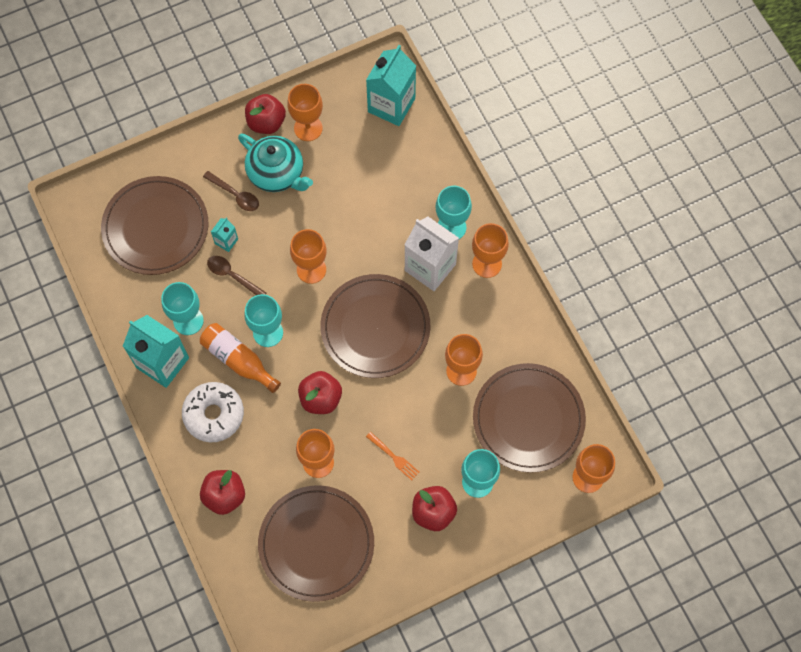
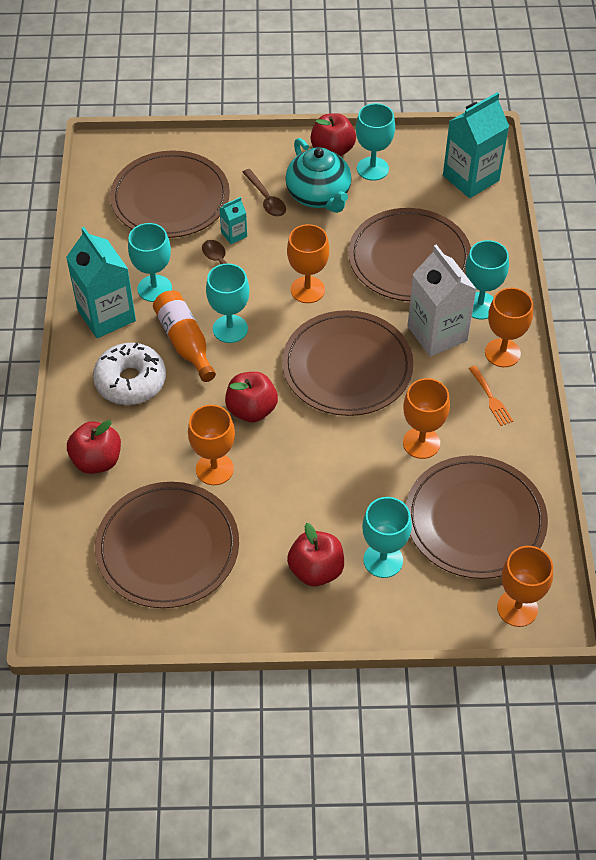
camera: 25 degrees right, 15 degrees down
(308, 128) = (372, 169): orange goblet -> turquoise goblet
(377, 205) = (409, 258): none -> brown plate
(394, 457) = (300, 497): orange fork -> orange fork (490, 398)

